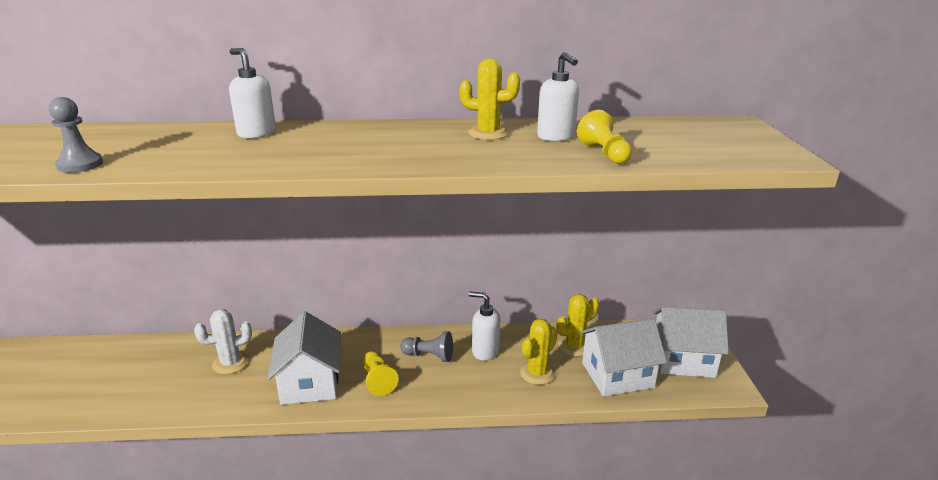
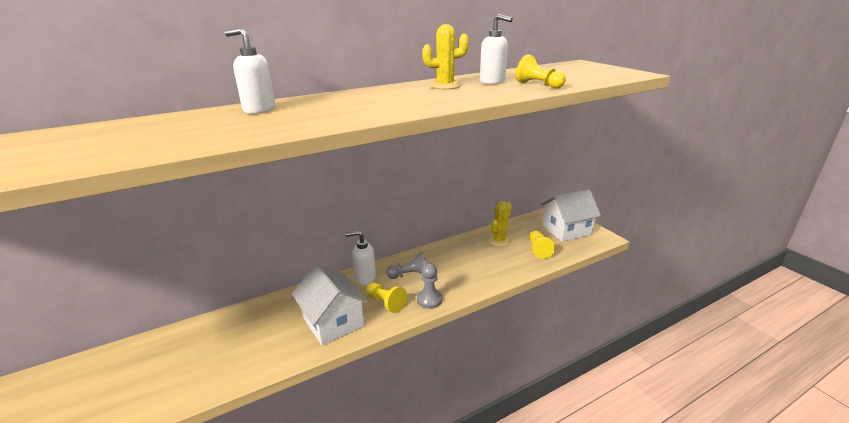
camera: 25 degrees left, 0 degrees up
(80, 165) = (110, 154): grey pawn -> grey pawn (429, 300)
(230, 363) = (250, 330): white cactus -> none
(485, 351) = (445, 260): white soap dispenser -> white soap dispenser (365, 278)
(537, 373) = (491, 263): yellow cactus -> none
(617, 375) = (539, 250): white house -> yellow pawn

